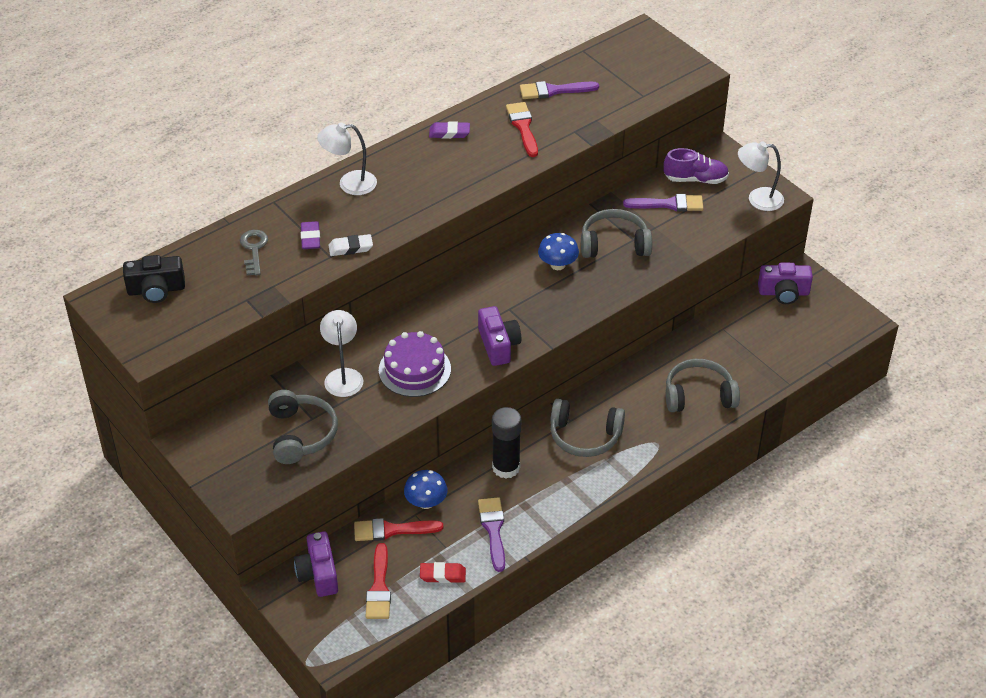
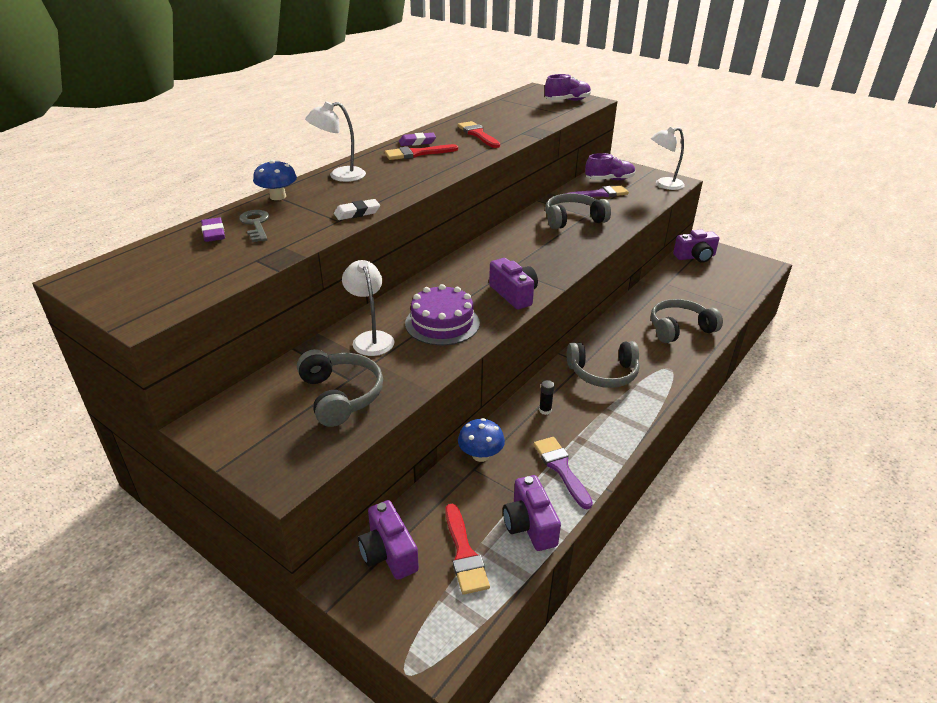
camera: 15 degrees left, 10 degrees down
(156, 290) = (149, 264): black camera -> none
(310, 238) = (313, 211): purple eraser -> purple eraser (214, 233)
(392, 530) = (455, 489): red brush -> red brush (417, 153)
(442, 575) = (529, 525): red eraser -> purple camera
(506, 467) = (545, 410): black glue stick -> black glue stick, size x0.45
(553, 91) = (490, 117): purple brush -> none
(558, 265) = (534, 237): blue mushroom -> blue mushroom (278, 197)
(664, 67) = (567, 101): none -> purple shoe

